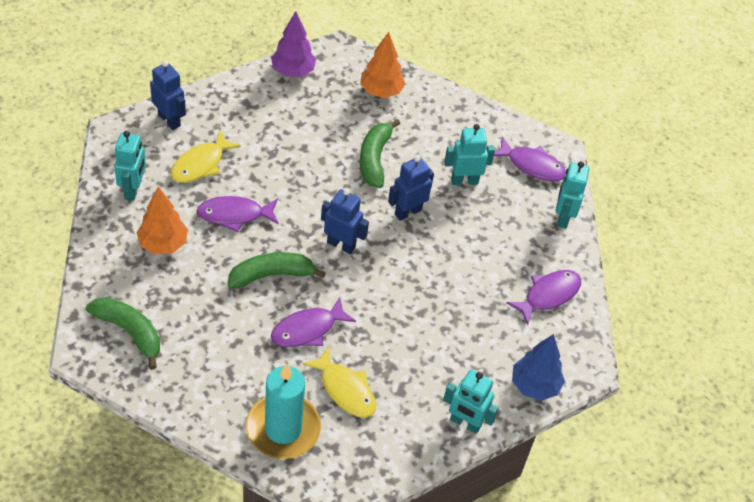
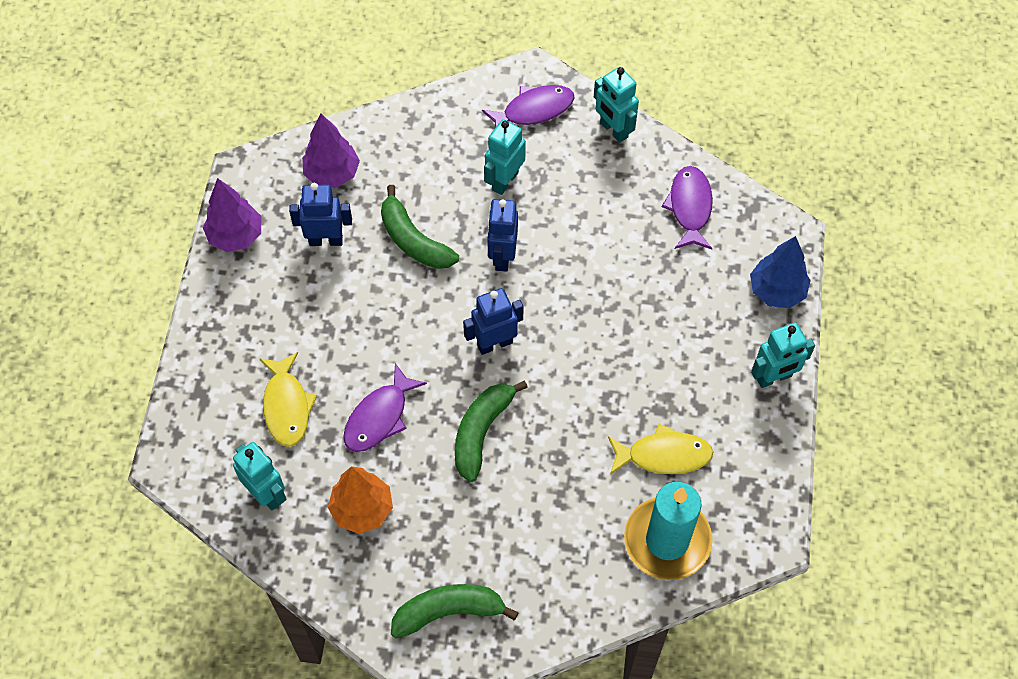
camera: 45 degrees left, 10 degrees up
(169, 120) = (201, 398): blue robot -> blue robot (326, 240)
(307, 329) = (571, 442): purple fish -> none
(381, 91) = (332, 174): orange tree -> purple tree

